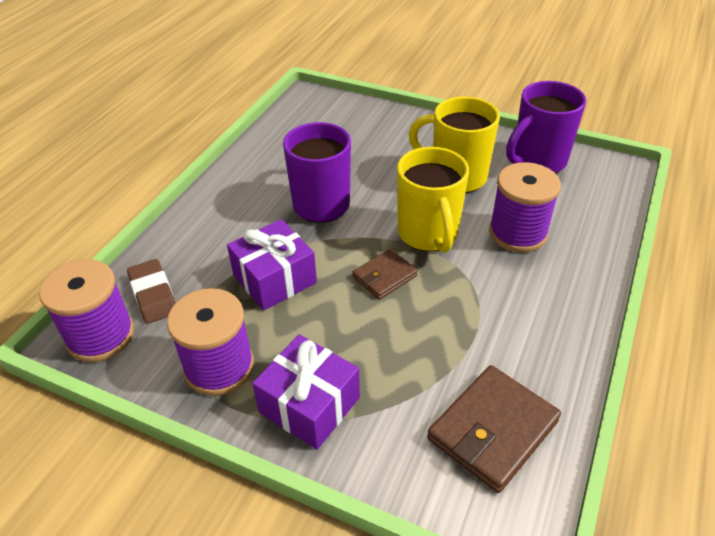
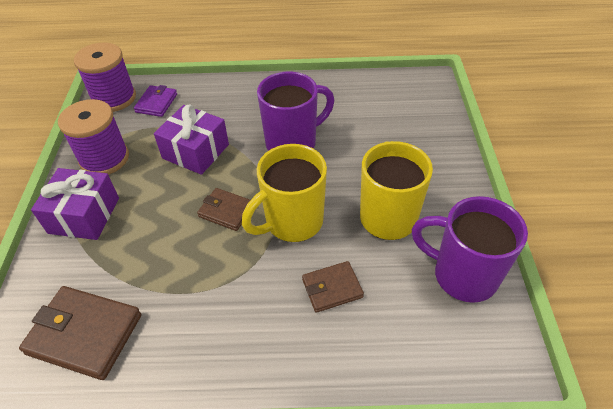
camera: 65 degrees right, 5 degrees up
(153, 294) = (156, 103): brown eraser -> purple wallet
(517, 233) = (332, 288): purple spool -> brown wallet

